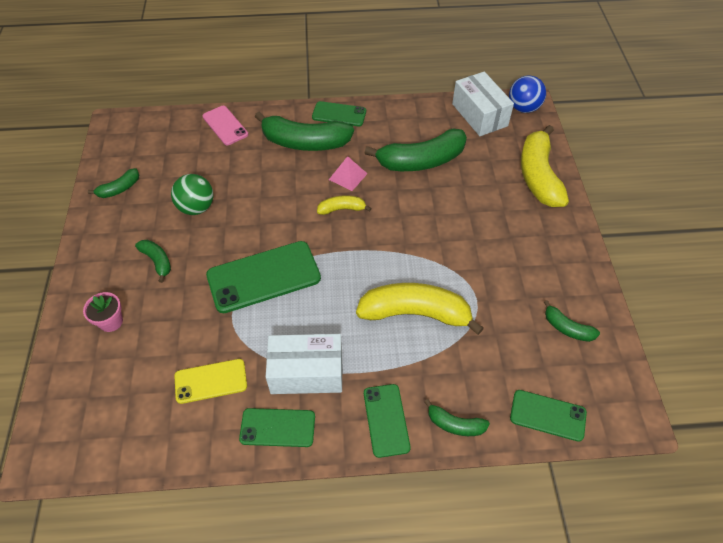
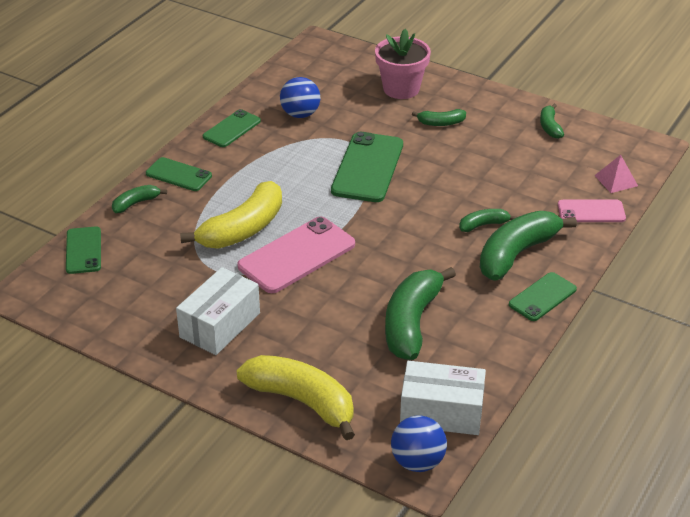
camera: 125 degrees right, 15 degrees down
(111, 321) = (401, 89): pink flower pot -> pink flower pot, size x1.81
(196, 207) = (485, 159): green ball -> none
(211, 381) = (300, 114): yellow phone -> blue ball
(306, 372) = (257, 156): white box -> white box (220, 325)
(342, 209) = (399, 239): yellow banana -> none
(348, 176) = (439, 261): pink pyramid -> pink pyramid (616, 180)
(413, 258) = (296, 255): none -> pink phone
(548, 415) = (83, 250): green phone -> green phone turned 60 degrees counterclockwise
(567, 328) = (128, 306): green banana -> green banana (483, 225)

